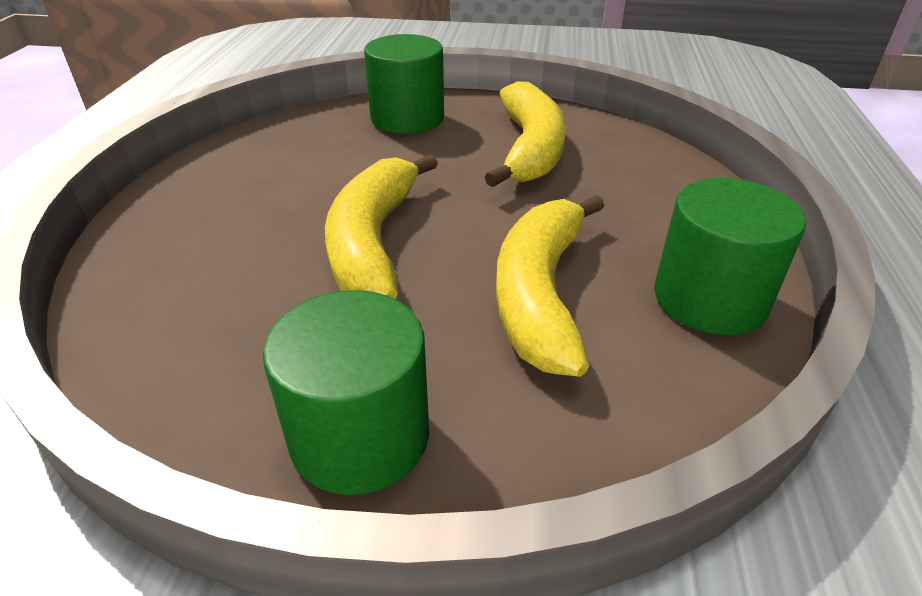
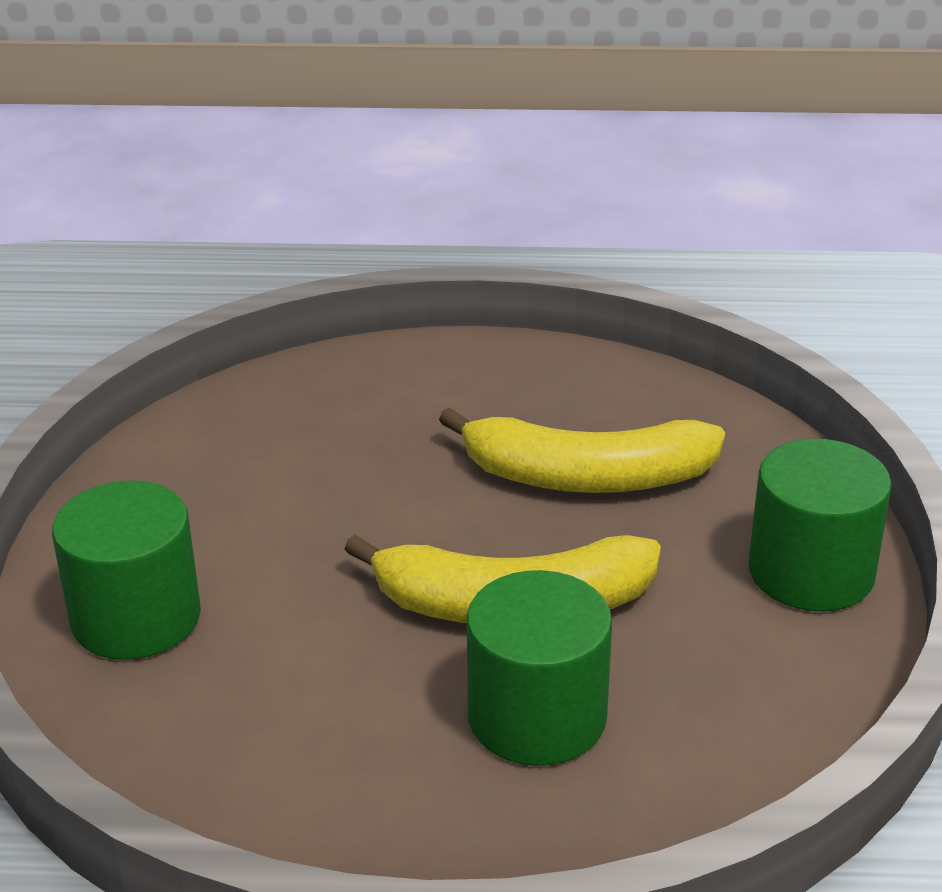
camera: 95 degrees left, 5 degrees down
(530, 149) = (255, 488): yellow banana -> none
(710, 299) = (568, 381): green cylinder -> green cylinder (537, 717)

